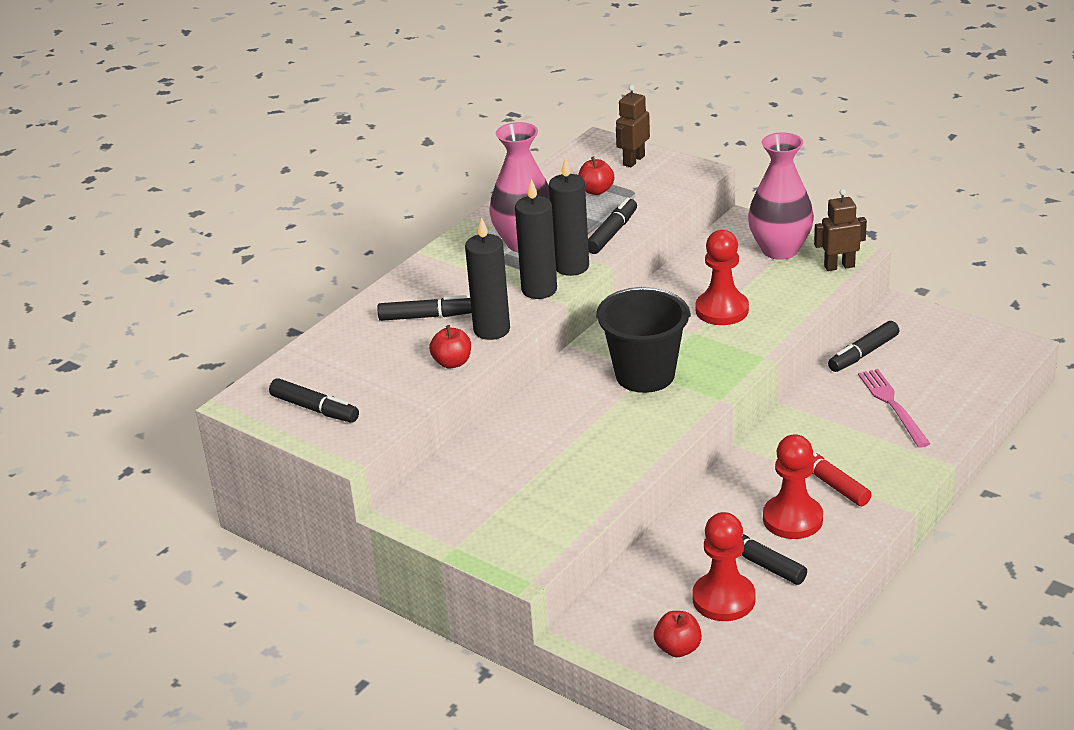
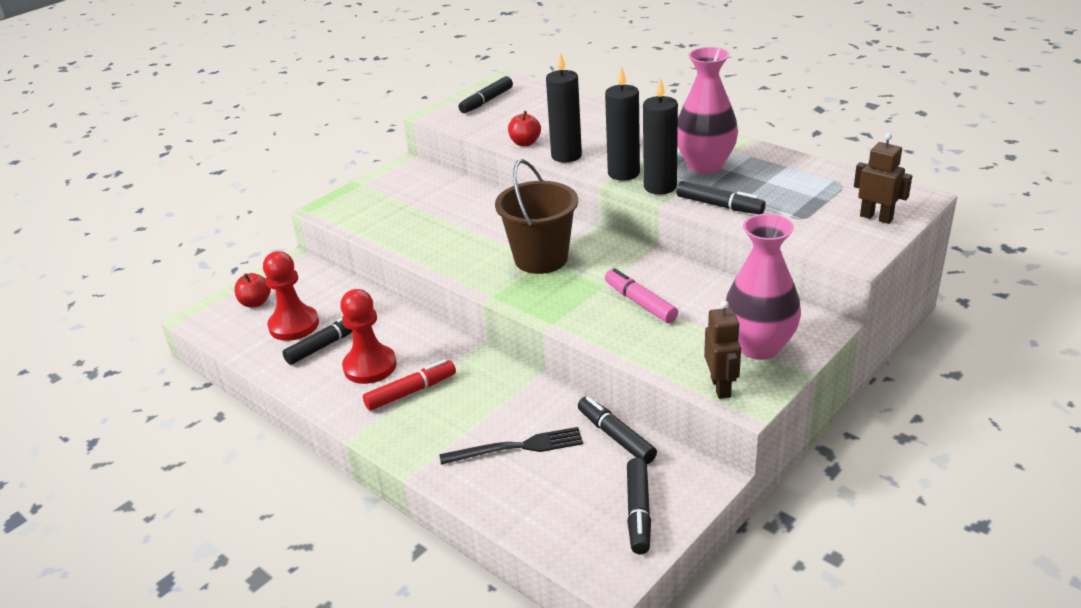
camera: 95 degrees right, 0 degrees up
(426, 316) = (593, 130): black marker -> black marker (638, 512)
(596, 191) = (806, 197): red apple -> none
(645, 375) = (541, 259): black bucket -> brown bucket
(722, 310) = (640, 303): red pawn -> pink marker
(893, 406) = (516, 447): pink fork -> black fork

